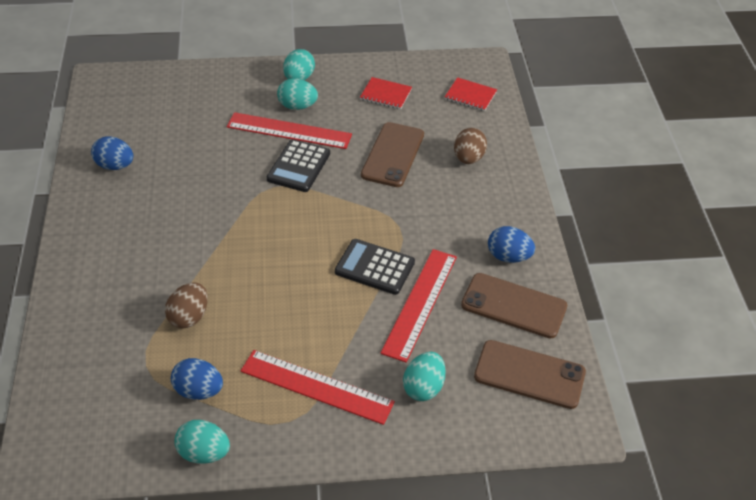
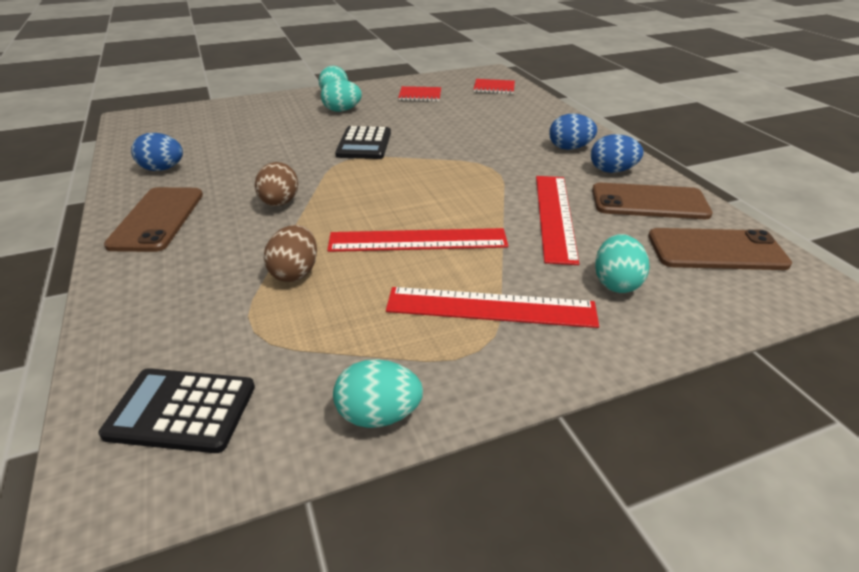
camera: 15 degrees left, 10 degrees down
(199, 391) = (339, 343): blue egg -> blue egg (569, 148)
(289, 131) = (342, 125): red ruler -> red ruler (418, 241)
(374, 267) = (487, 198): black calculator -> black calculator (181, 410)
(393, 155) = (451, 126): brown phone -> brown phone (157, 219)
(468, 158) = (521, 119): brown egg -> brown egg (279, 203)

